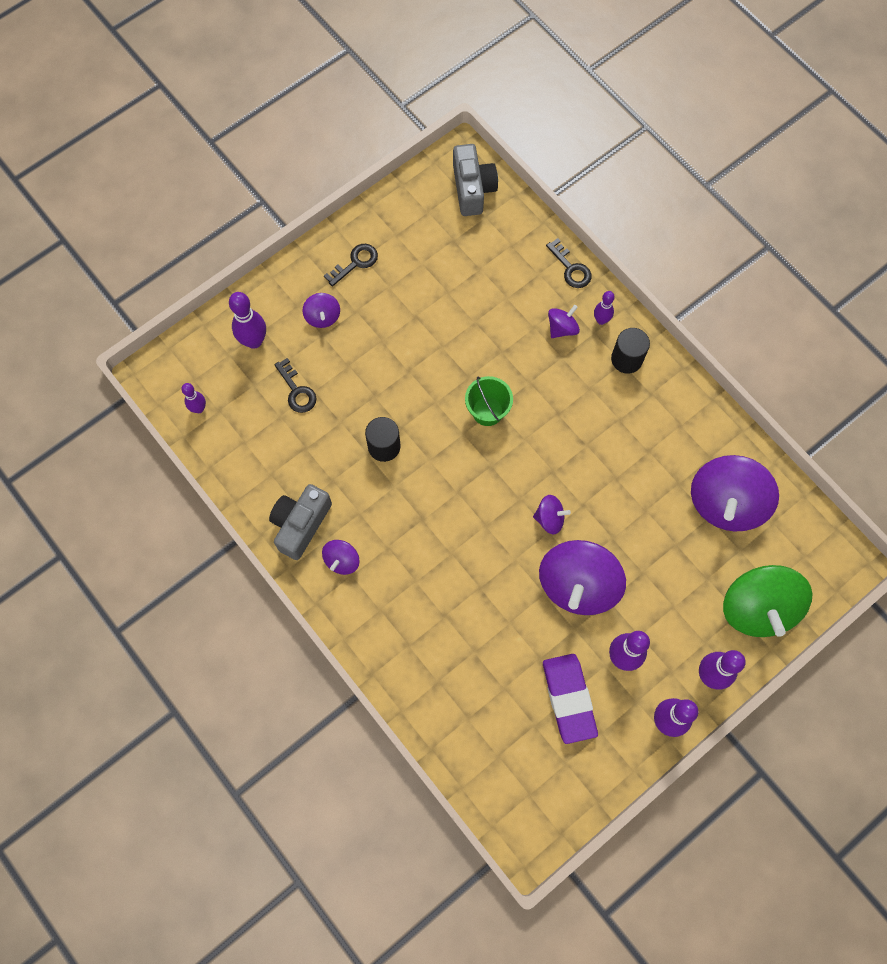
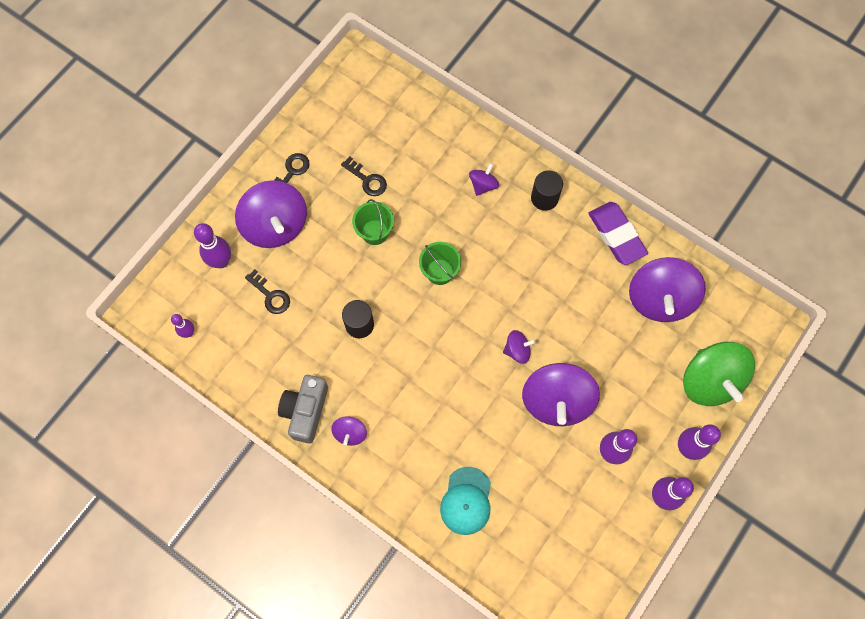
camera: 15 degrees left, 0 degrees up
(322, 316) = (275, 225): purple spinning top -> purple spinning top, size x2.13
(428, 350) = (375, 232): none -> green bucket
(448, 667) = (466, 501): none -> turquoise cap
(472, 189) = (375, 84): grey camera -> none
(569, 698) = (576, 500): purple eraser -> purple eraser (616, 235)
(571, 268) = (476, 132): black key -> black key (367, 180)
(601, 320) = (514, 170): purple bowling pin -> none

